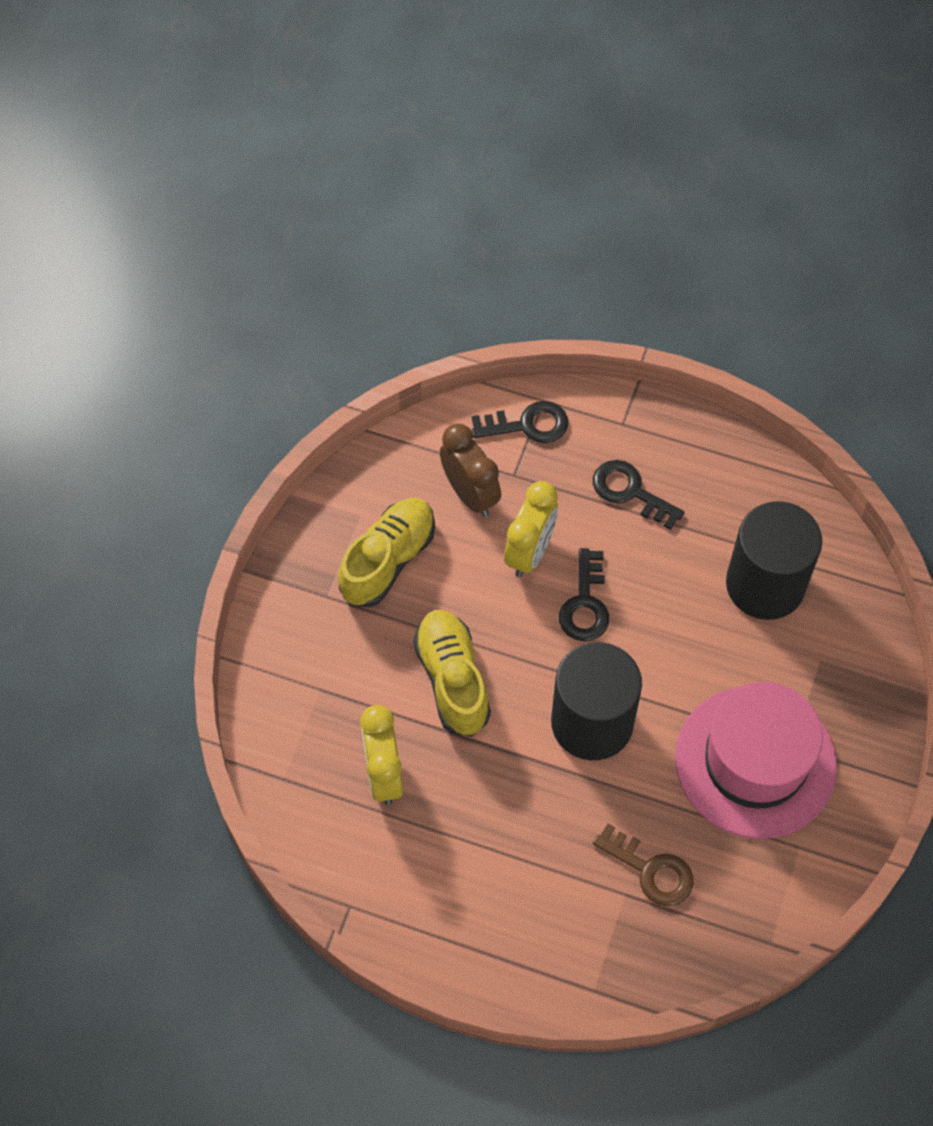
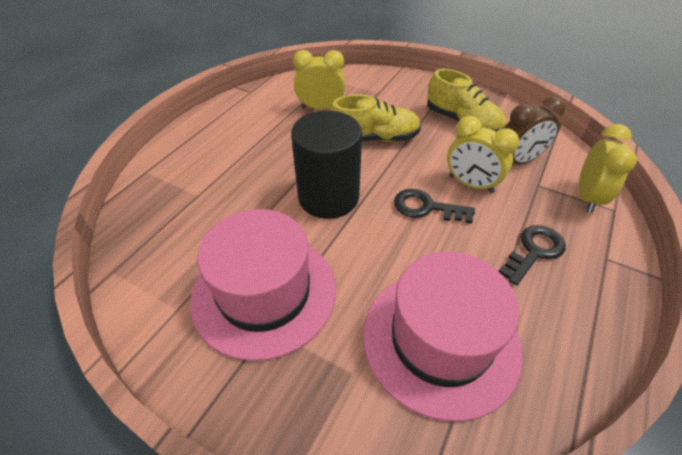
camera: 100 degrees right, 15 degrees down
(527, 425) = (587, 197): black key -> yellow clock
(650, 870) = (207, 210): brown key -> none
(765, 584) = (440, 339): black cylinder -> pink hat

